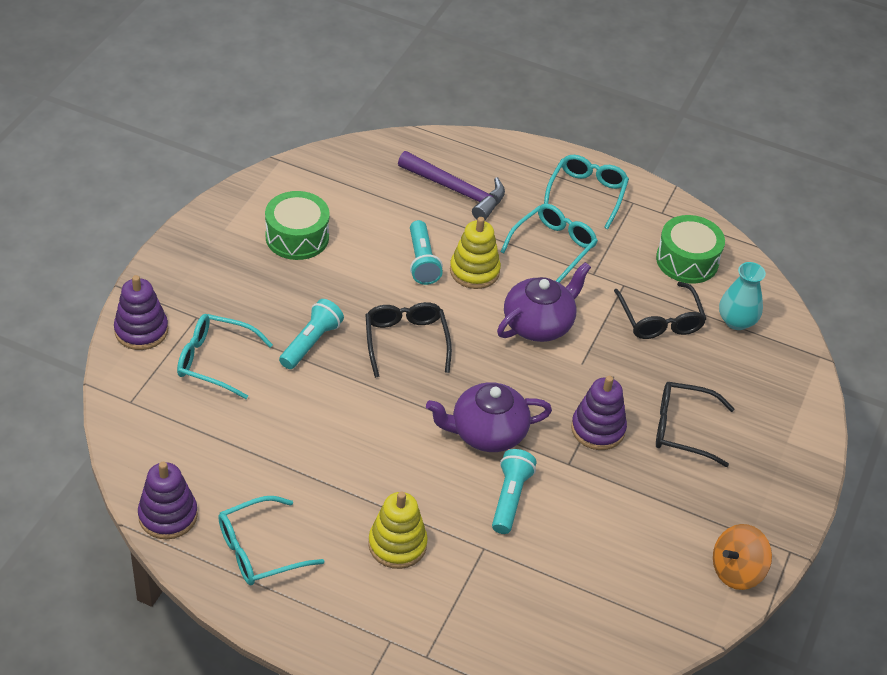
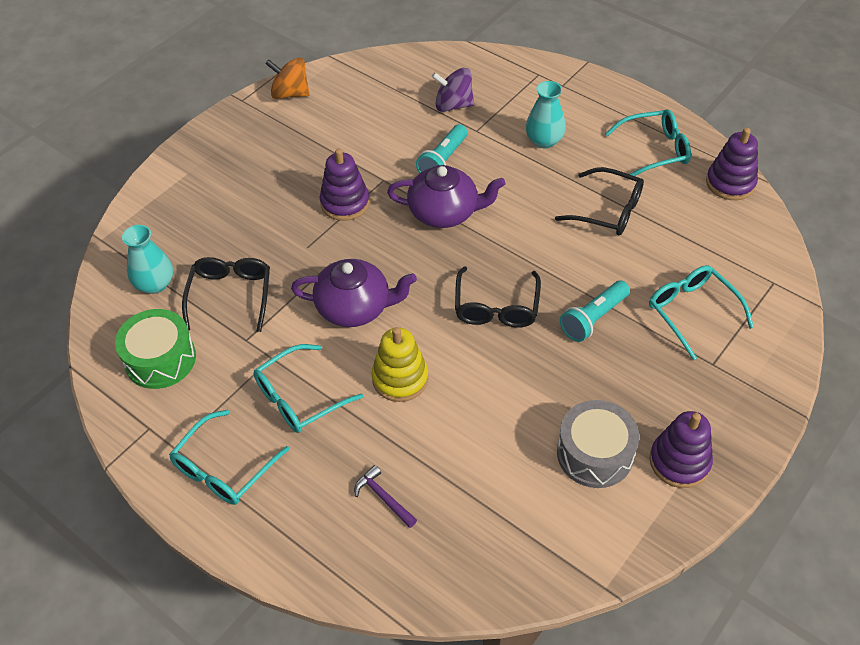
camera: 160 degrees left, 5 degrees up
(141, 330) = (771, 355): purple stacking toy -> purple stacking toy (679, 461)
(215, 361) = (692, 312): turquoise glasses -> turquoise glasses turned 150 degrees counterclockwise
(297, 237) = (595, 454): green drum -> grey drum
(397, 544) = (544, 141): yellow stacking toy -> turquoise vase
(422, 262) = (455, 399): turquoise flashlight -> none
(456, 191) = (383, 497): purple hammer -> purple hammer, size x0.51
(524, 583) = (453, 105): none -> purple spinning top
(539, 324) = (355, 307): purple teapot -> purple teapot turned 150 degrees counterclockwise
(683, 429) = (270, 193): black glasses -> black glasses (608, 210)
(736, 571) = (290, 93): orange spinning top -> orange spinning top turned 150 degrees counterclockwise

